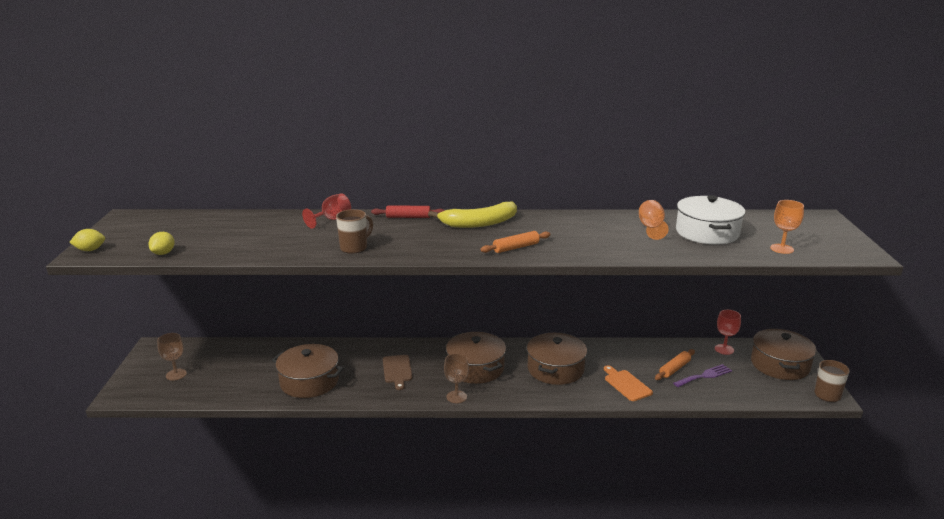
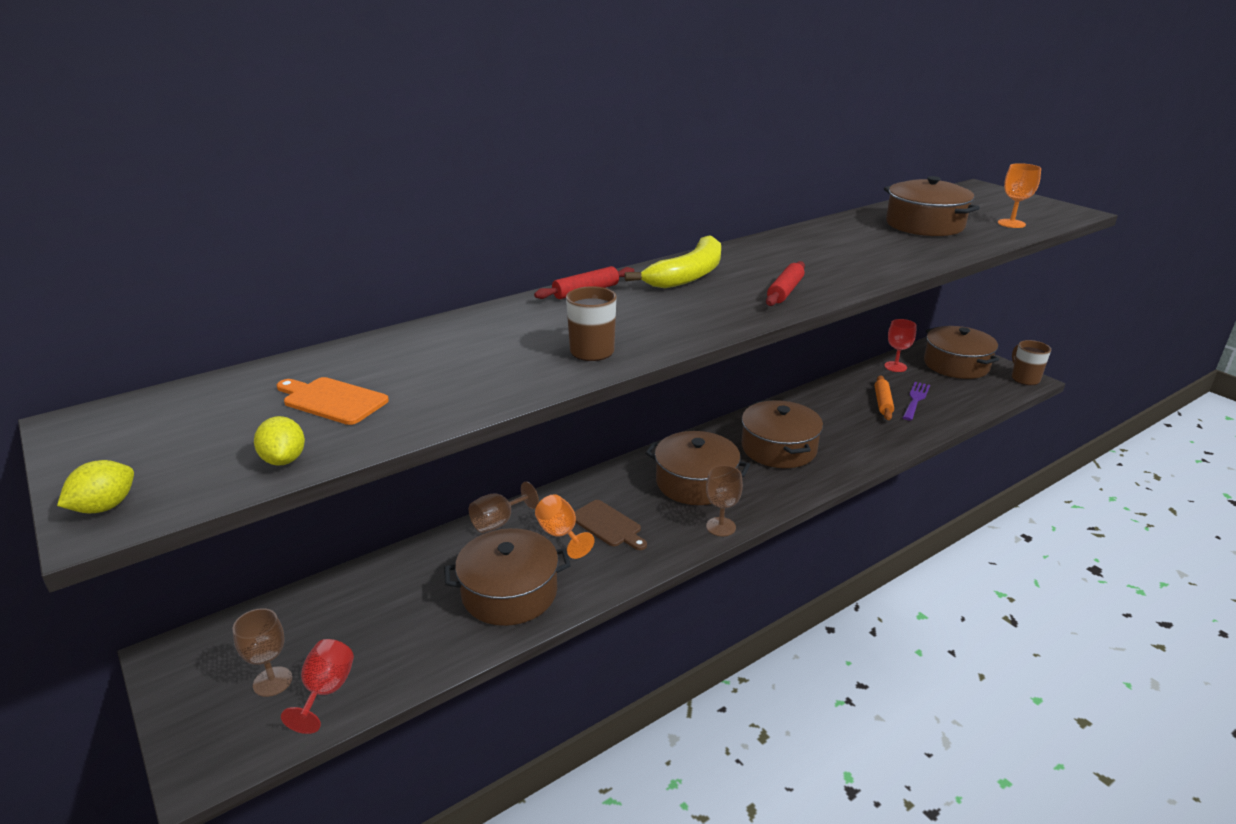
camera: 35 degrees left, 5 degrees up
(332, 220) = (485, 323): red goblet -> red goblet (326, 691)
(346, 347) = (498, 522): none -> brown goblet
(516, 247) = (785, 291): orange rolling pin -> red rolling pin
(626, 384) = (865, 436): orange cutting board -> orange cutting board (332, 400)
(651, 228) = (869, 233): orange goblet -> orange goblet (561, 535)
(707, 232) = (924, 225): white pot -> brown pot

